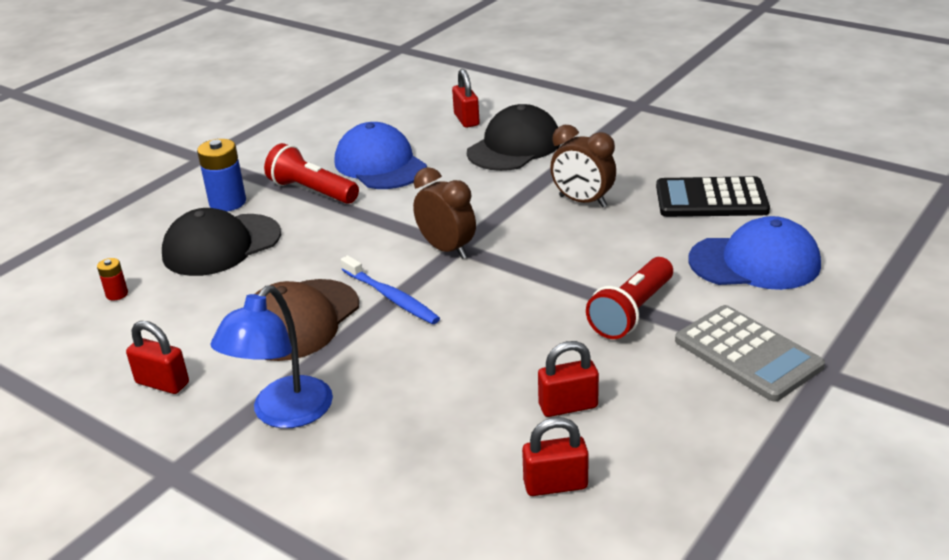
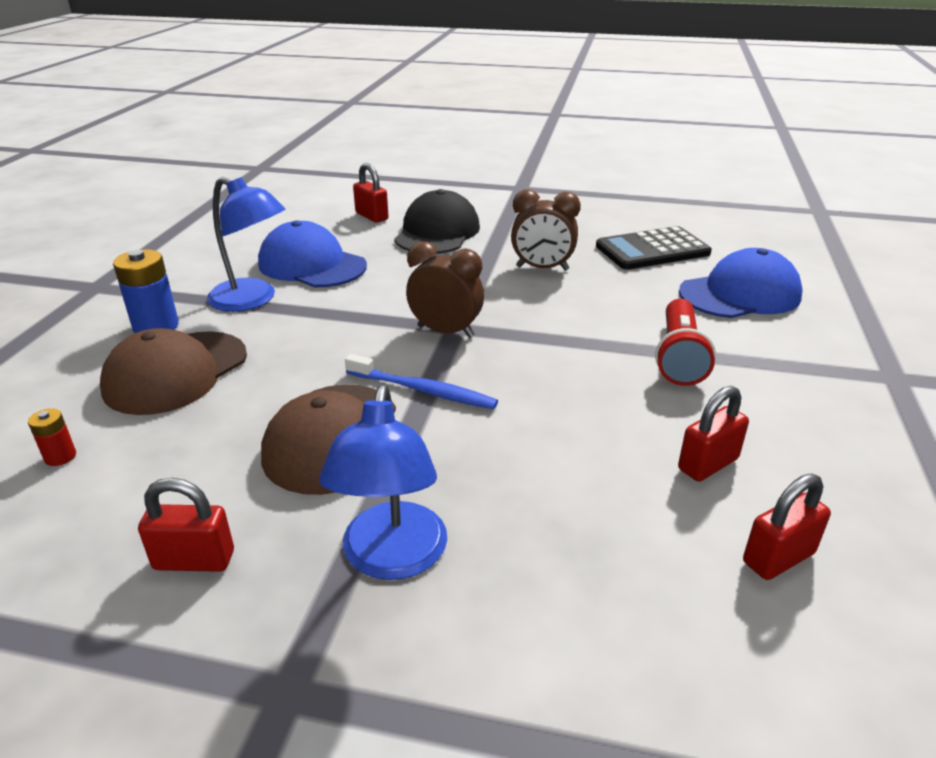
camera: 25 degrees left, 0 degrees up
(221, 245) = (176, 372): black cap -> brown cap
(312, 191) = (252, 300): red flashlight -> blue lamp
(748, 353) = (816, 373): grey calculator -> none

